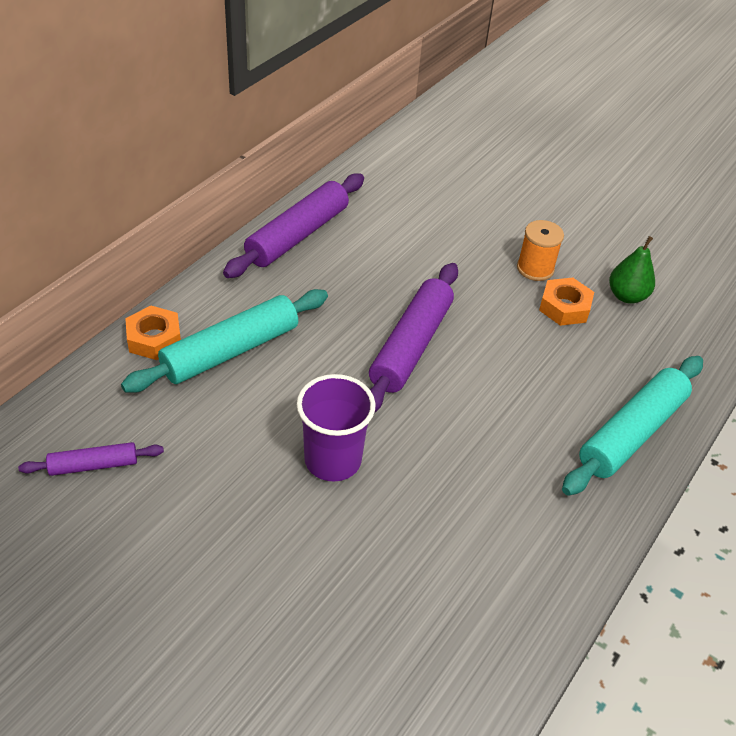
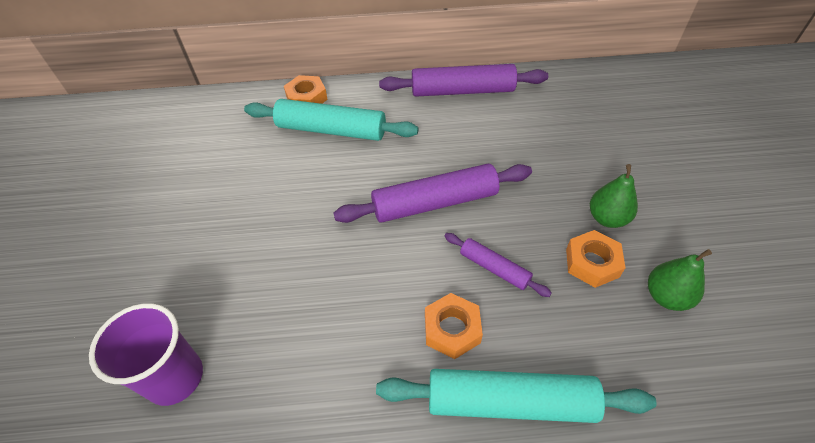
camera: 55 degrees right, 5 degrees up
(93, 465) = (192, 140): purple rolling pin -> purple rolling pin (494, 268)
(333, 460) = (290, 232): purple cup -> purple cup (175, 377)
(535, 268) = (607, 218): orange spool -> green pear
(545, 422) = (452, 329): none -> orange nut

